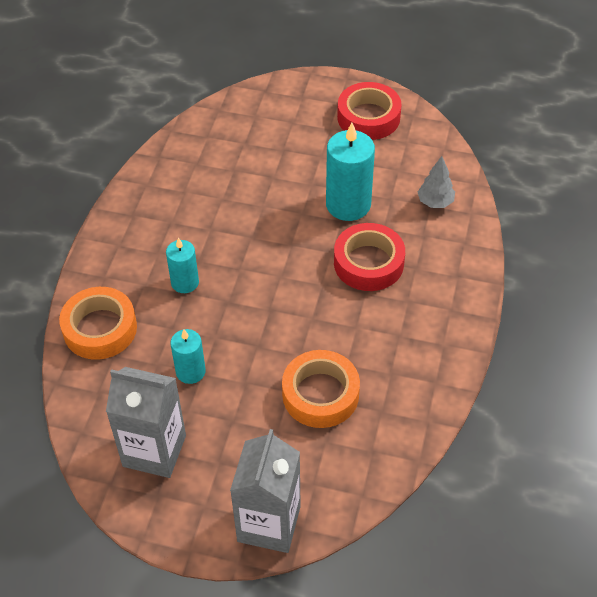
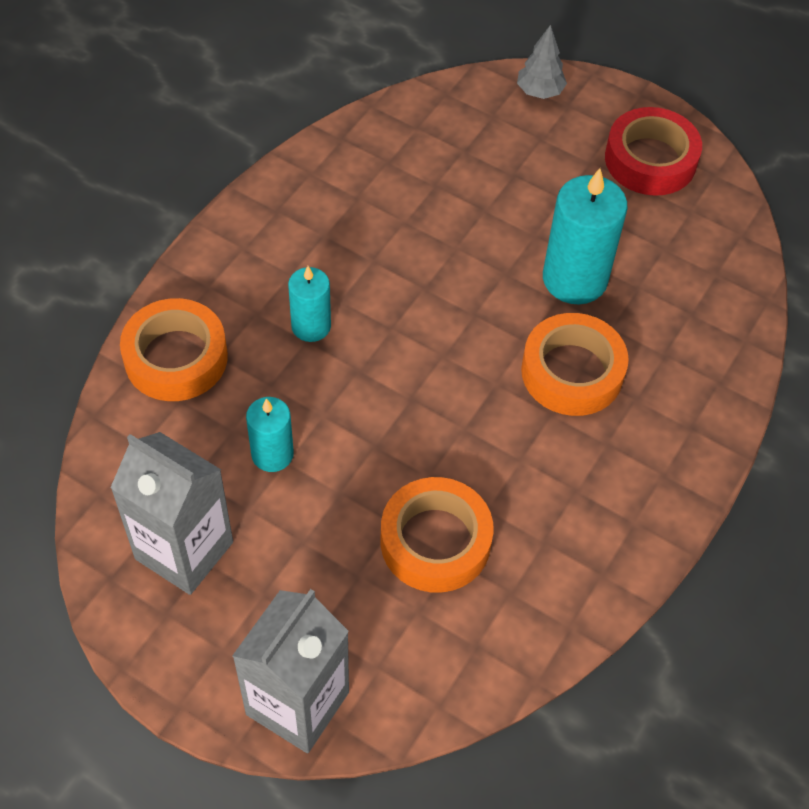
camera: 15 degrees right, 5 degrees up
(368, 263) = (572, 372): red tape -> orange tape
(435, 202) = (699, 310): grey tree -> grey tree (539, 92)

